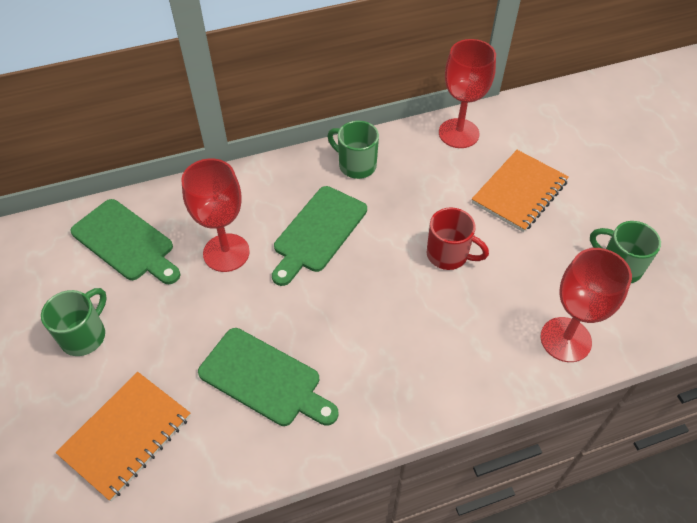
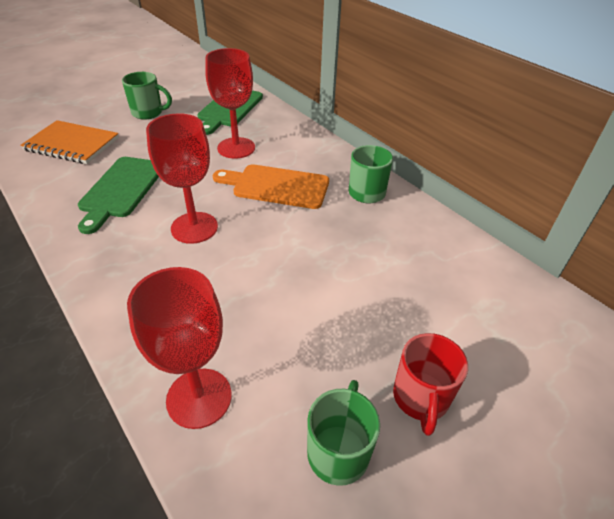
camera: 70 degrees right, 10 degrees down
(318, 232) = (277, 186): green cutting board -> orange cutting board
(448, 255) = (286, 273): red mug -> red mug (420, 398)
(458, 133) = (463, 253): red goblet -> red goblet (194, 227)
(519, 192) = (408, 319): orange notebook -> none

